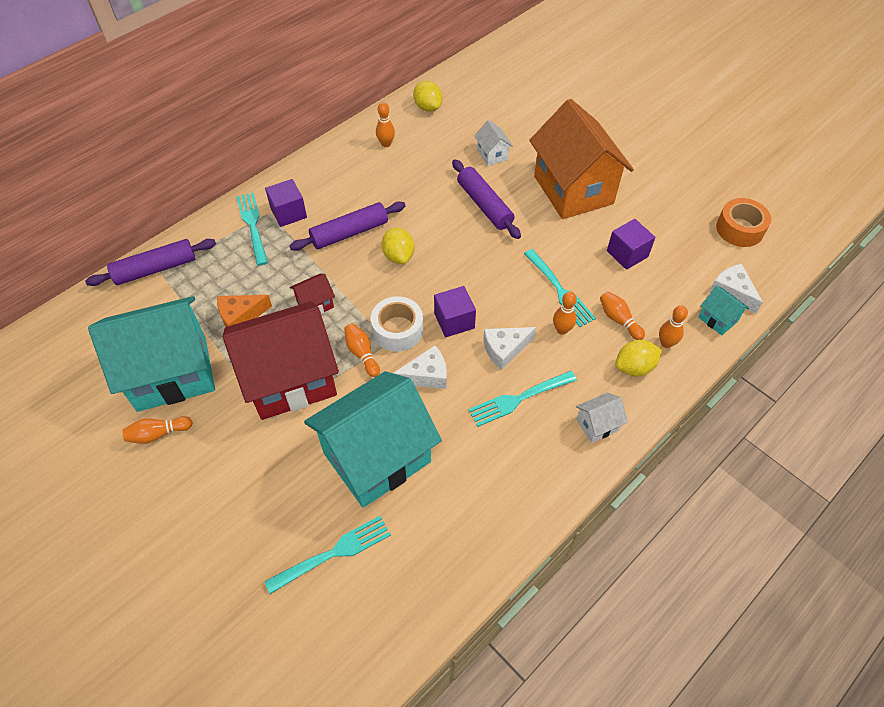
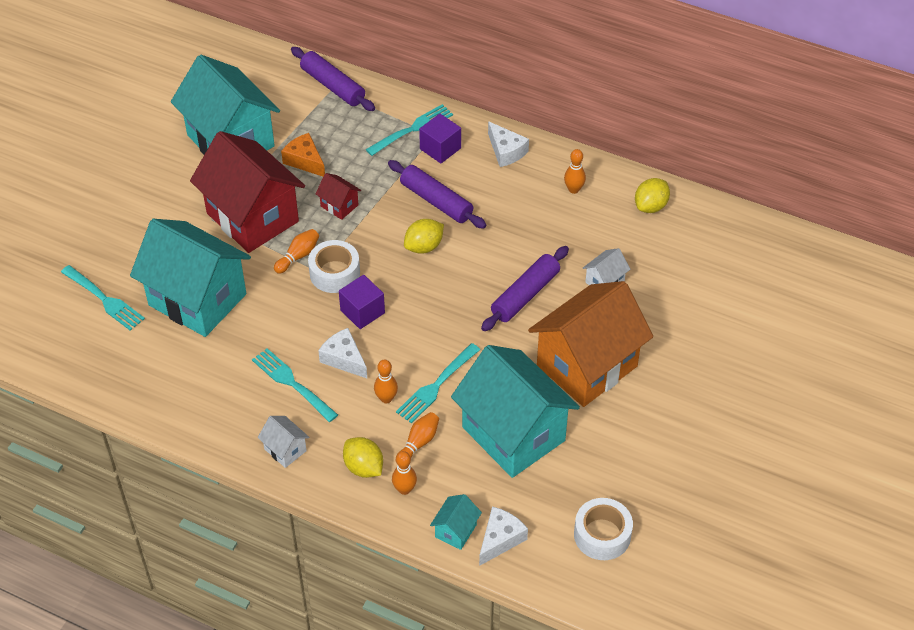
camera: 70 degrees right, 5 degrees down
(158, 434) = (172, 156): orange bowling pin -> none
(426, 375) = (292, 309): white cheese -> white cheese (506, 151)
(627, 254) = (513, 434): purple cube -> turquoise house
(739, 229) = (602, 535): orange tape -> white tape

